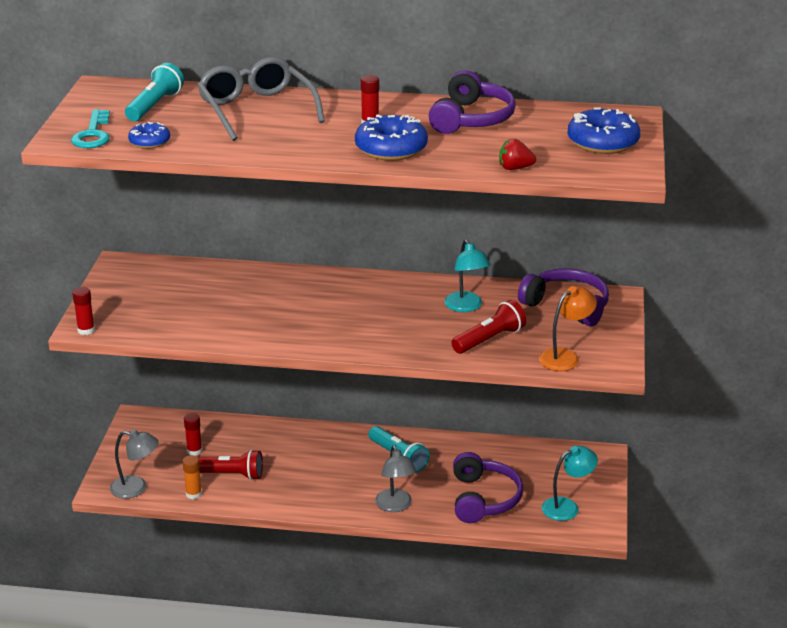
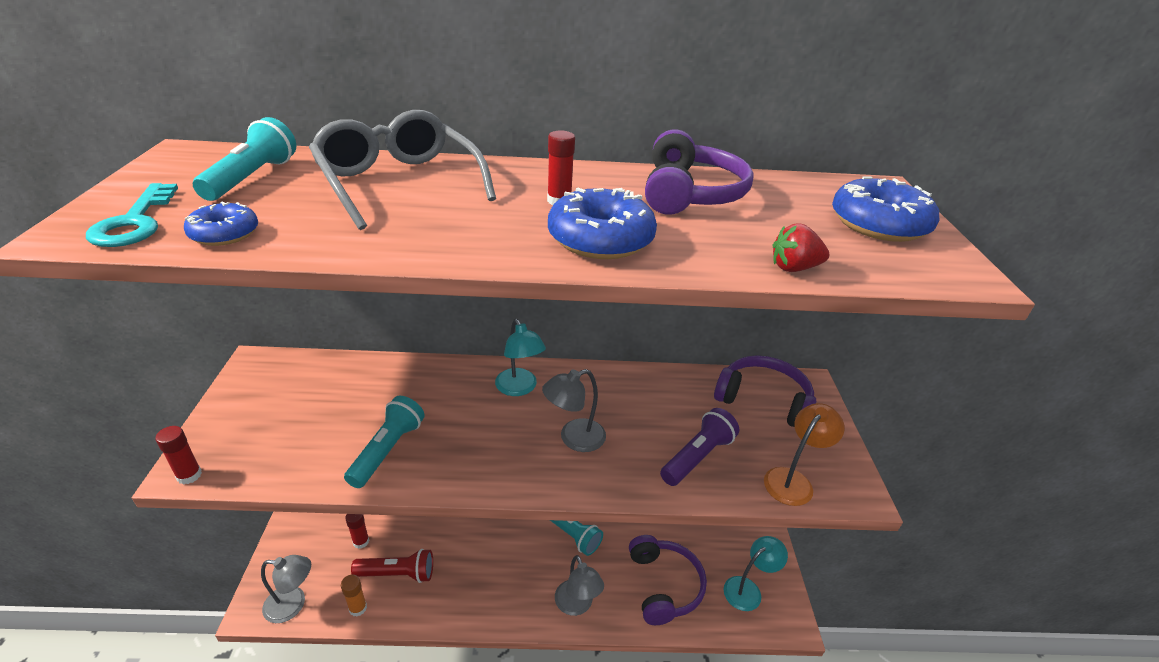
camera: 10 degrees left, 5 degrees up
(234, 323) = (387, 450): none -> turquoise flashlight
(387, 323) = (574, 438): none -> grey lamp
(466, 307) = (657, 407): turquoise lamp -> turquoise lamp (519, 388)
(489, 339) = (697, 457): red flashlight -> purple flashlight

